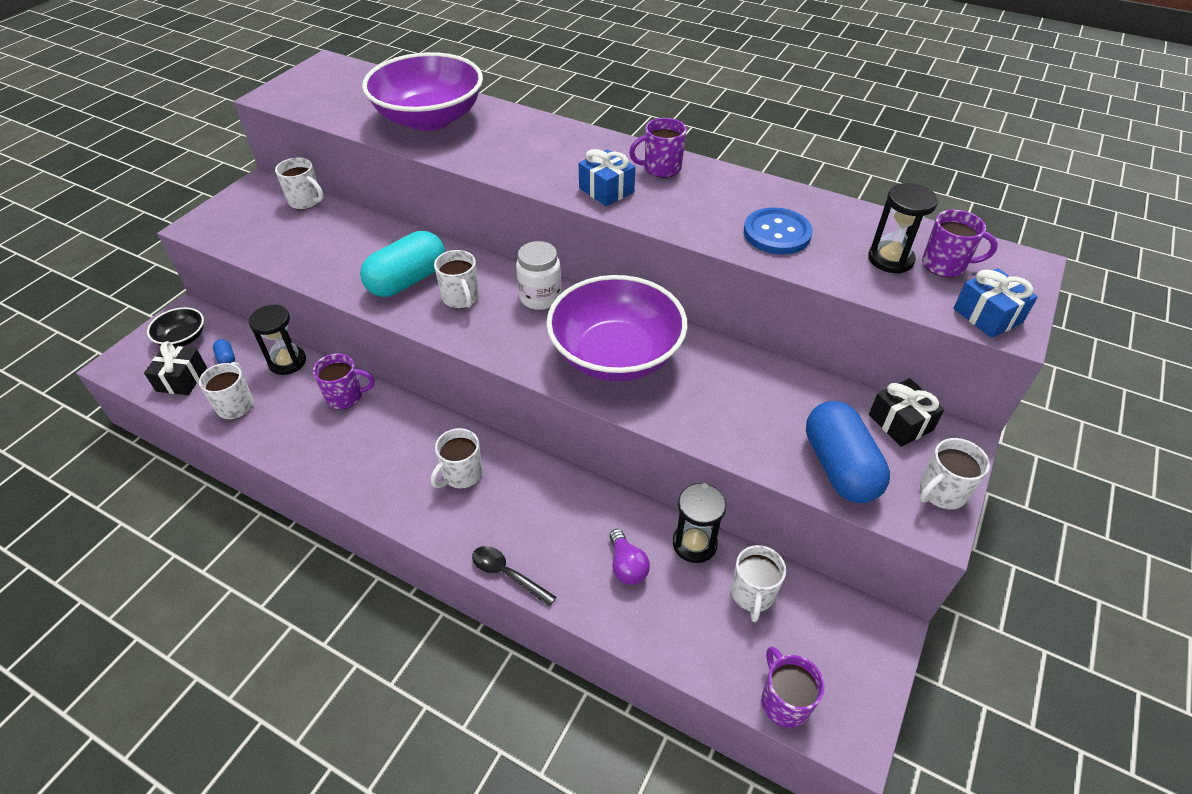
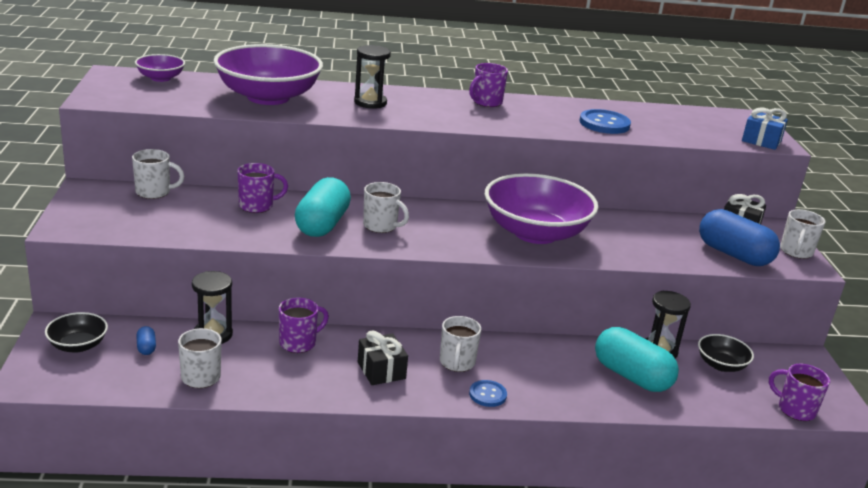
camera: 35 degrees left, 20 degrees down
(182, 379) = (117, 374): black gift -> black gift (381, 370)
(226, 358) = (146, 347): blue capsule -> blue capsule turned 45 degrees clockwise
(359, 76) = (160, 78): none -> purple bowl
(453, 526) = (487, 395): none -> blue button
(507, 574) = (559, 408): black spoon -> none
(540, 297) = (441, 213): white jar -> none
(606, 190) = (466, 119): blue gift -> none
(627, 566) = (631, 376): purple light bulb -> turquoise capsule
(752, 594) = (721, 365): white mug -> black bowl
(890, 259) = (682, 125): black hourglass -> black hourglass (370, 103)
(945, 265) = (713, 123): purple mug -> purple mug (257, 206)

